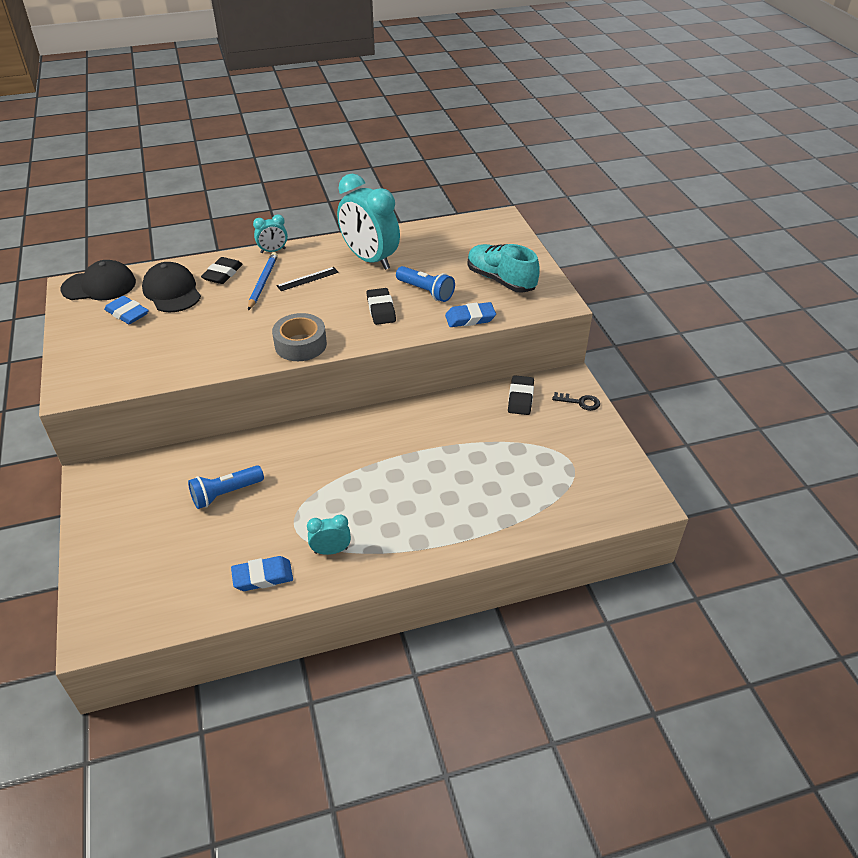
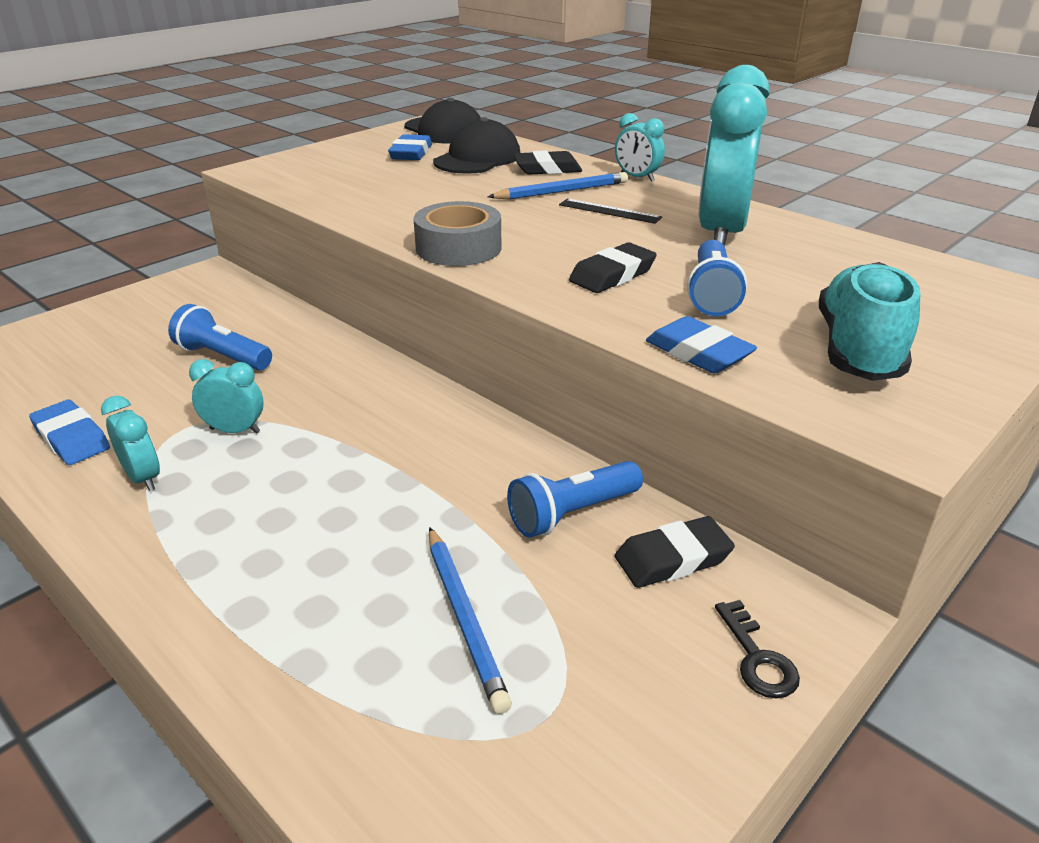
camera: 60 degrees right, 10 degrees down
(315, 505) = (235, 430): none -> turquoise clock
(474, 413) = (571, 513): none -> blue flashlight
(512, 467) = (464, 618): none -> blue pencil

